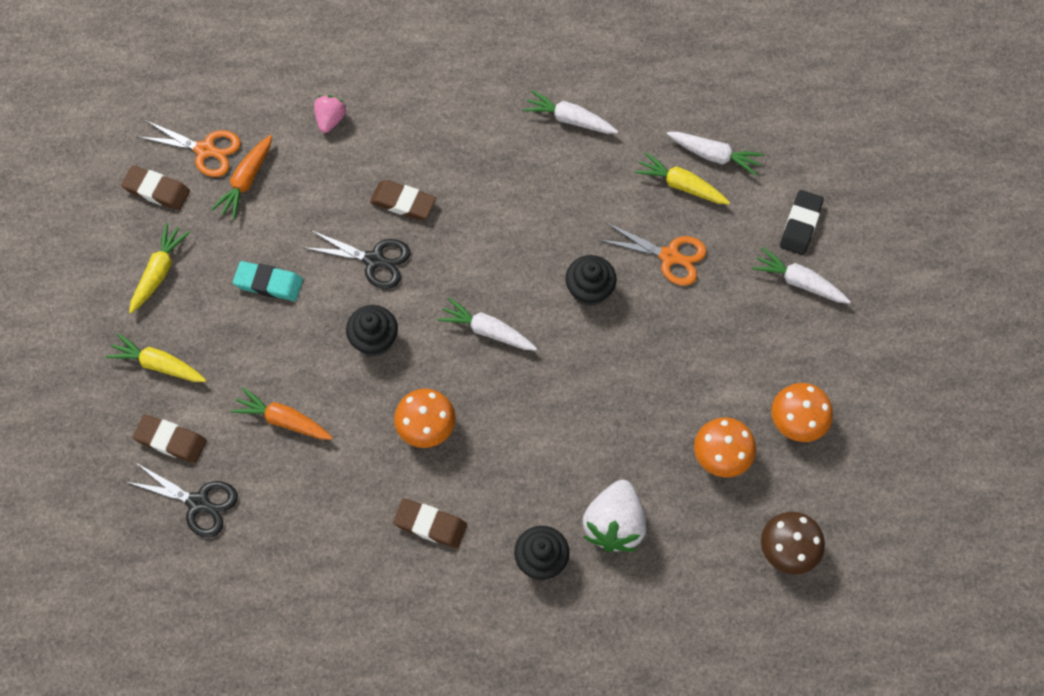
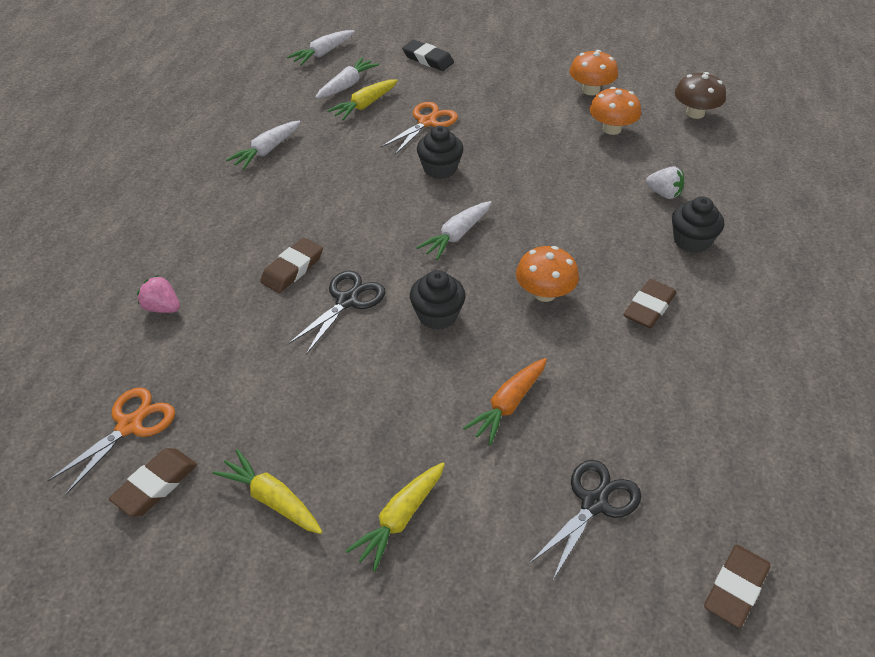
camera: 75 degrees left, 20 degrees down
(171, 440) = (506, 520): brown eraser -> brown eraser (735, 588)
(246, 181) = (195, 392): orange carrot -> none
(269, 283) = (336, 392): turquoise eraser -> none
(614, 524) = (664, 194): white strawberry -> white strawberry, size x0.57
(799, 282) = (475, 68): white carrot -> white carrot (323, 53)

